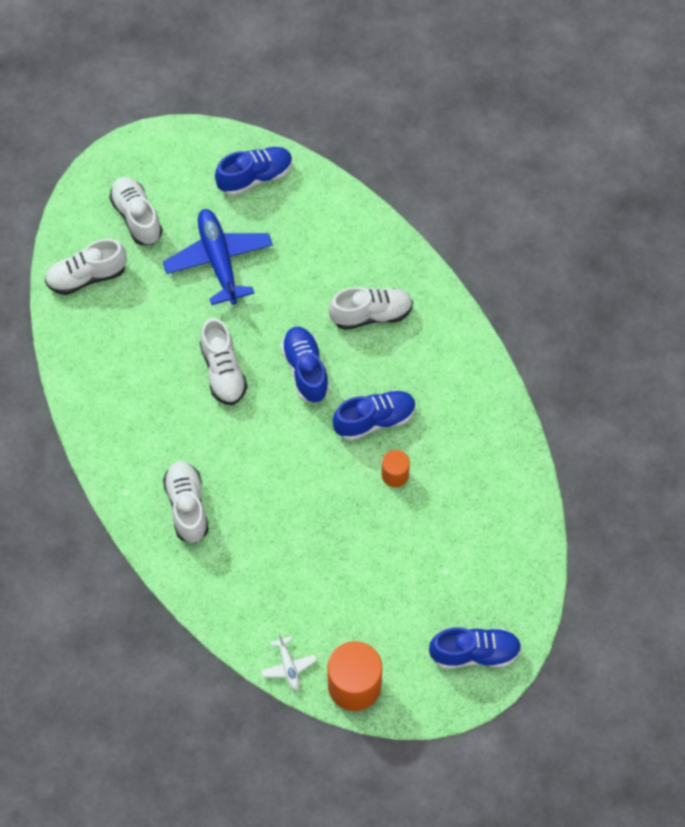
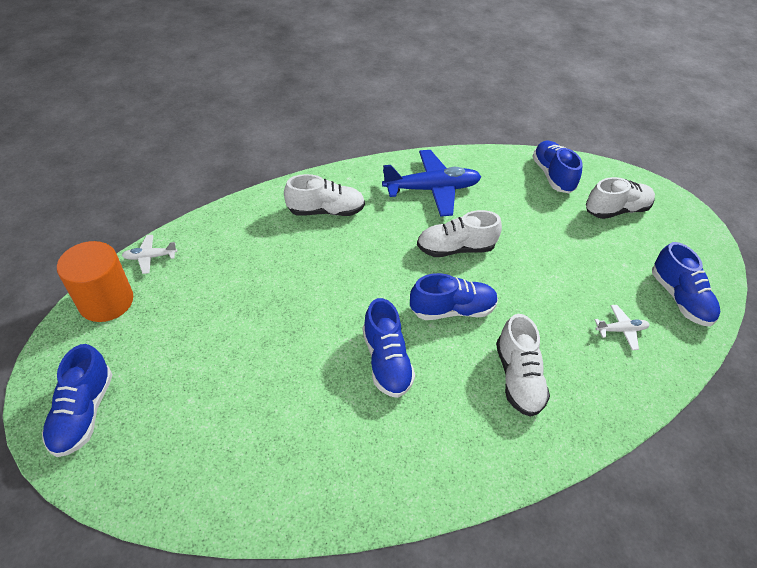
camera: 95 degrees right, 15 degrees down
(87, 276) = (552, 175): white shoe -> blue shoe
(219, 261) = (576, 259): blue plane -> blue plane (432, 189)
(303, 230) = (621, 330): none -> white plane
(395, 475) = (318, 370): orange cylinder -> none

